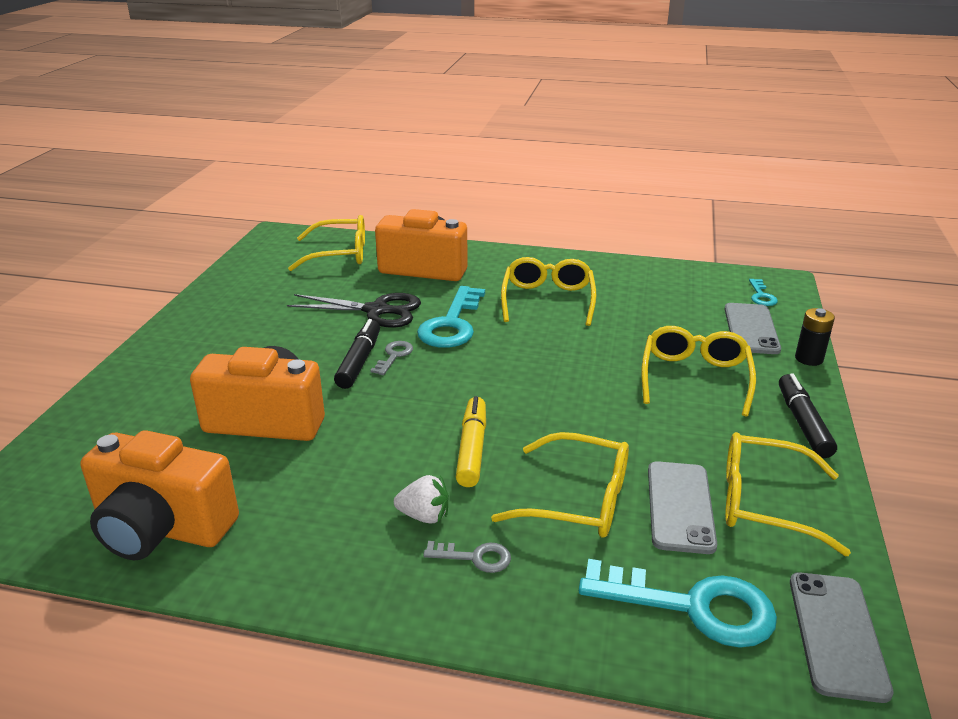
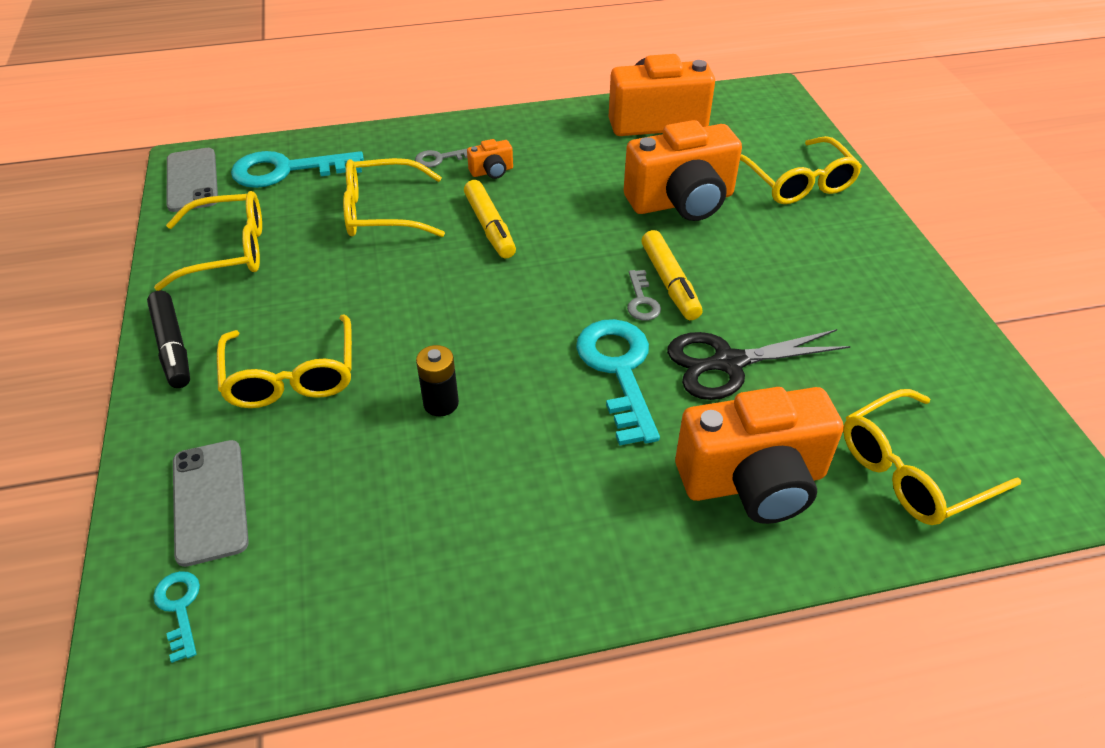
camera: 155 degrees right, 15 degrees up
(359, 361) = (669, 283): black marker -> yellow marker
(424, 516) = (492, 171): white strawberry -> orange camera
(548, 300) = (524, 467): yellow glasses -> yellow glasses (798, 183)
(680, 506) = (299, 229): grey phone -> none
(809, 358) = (137, 460): black battery -> black battery (441, 403)

